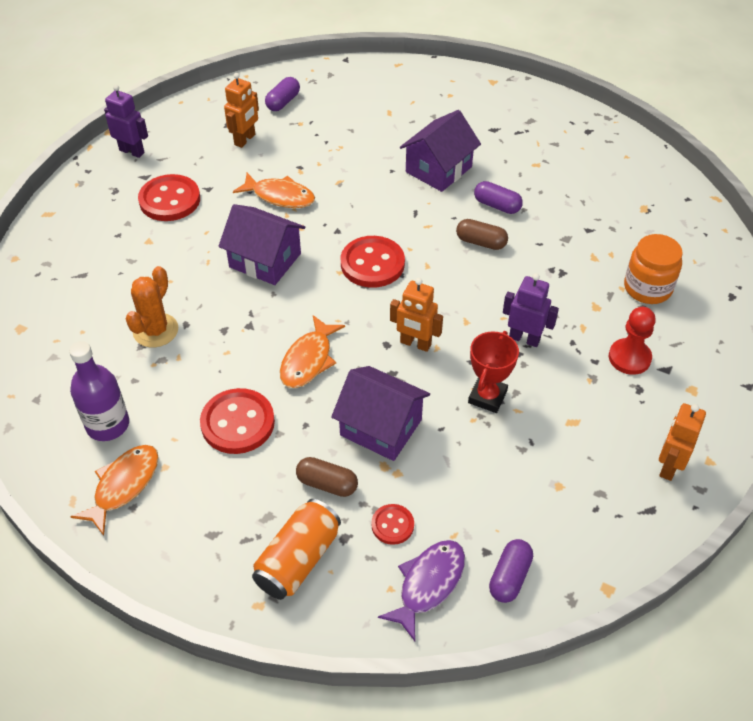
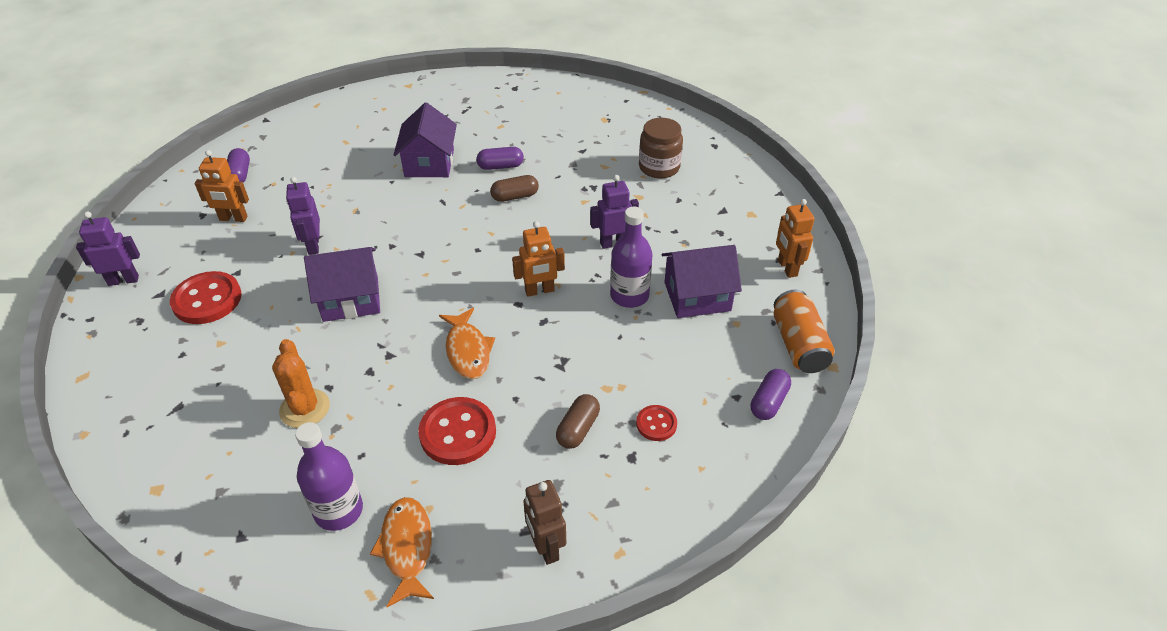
camera: 40 degrees left, 5 degrees down
(212, 558) = (546, 547): none -> brown robot
(245, 140) = (233, 218): orange robot -> orange robot turned 105 degrees clockwise
(280, 196) = (313, 245): orange fish -> purple robot
(298, 559) = (614, 498): orange can -> orange can (798, 344)
(327, 484) = (578, 429): brown capsule -> brown capsule turned 45 degrees counterclockwise
(372, 264) = (446, 254): red button -> none
(381, 427) = (575, 363): purple house -> purple house (697, 296)
(428, 584) = (723, 446): purple fish -> none
(487, 397) = (629, 296): red trophy -> purple bottle
(509, 577) = (769, 402): purple capsule -> purple capsule turned 45 degrees clockwise
(629, 358) = (694, 216): red pawn -> none
(647, 288) = (659, 167): orange jar -> brown jar

